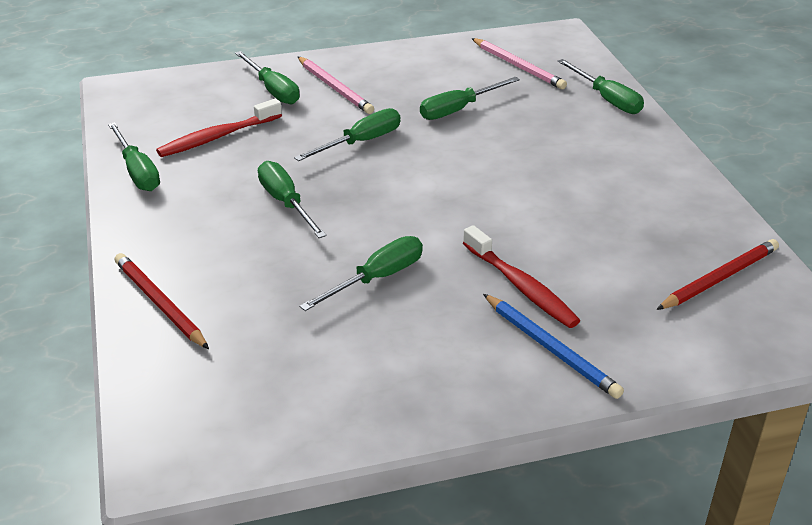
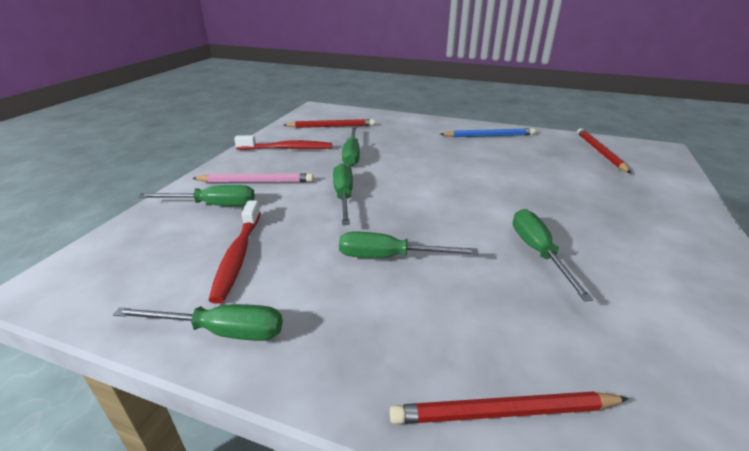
camera: 55 degrees left, 5 degrees down
(518, 66) = (331, 126): pink pencil -> red pencil
(521, 286) = (580, 203): red toothbrush -> red toothbrush (287, 149)
(550, 348) = (658, 217): blue pencil -> blue pencil (489, 136)
(607, 99) = (399, 120): green screwdriver -> none

